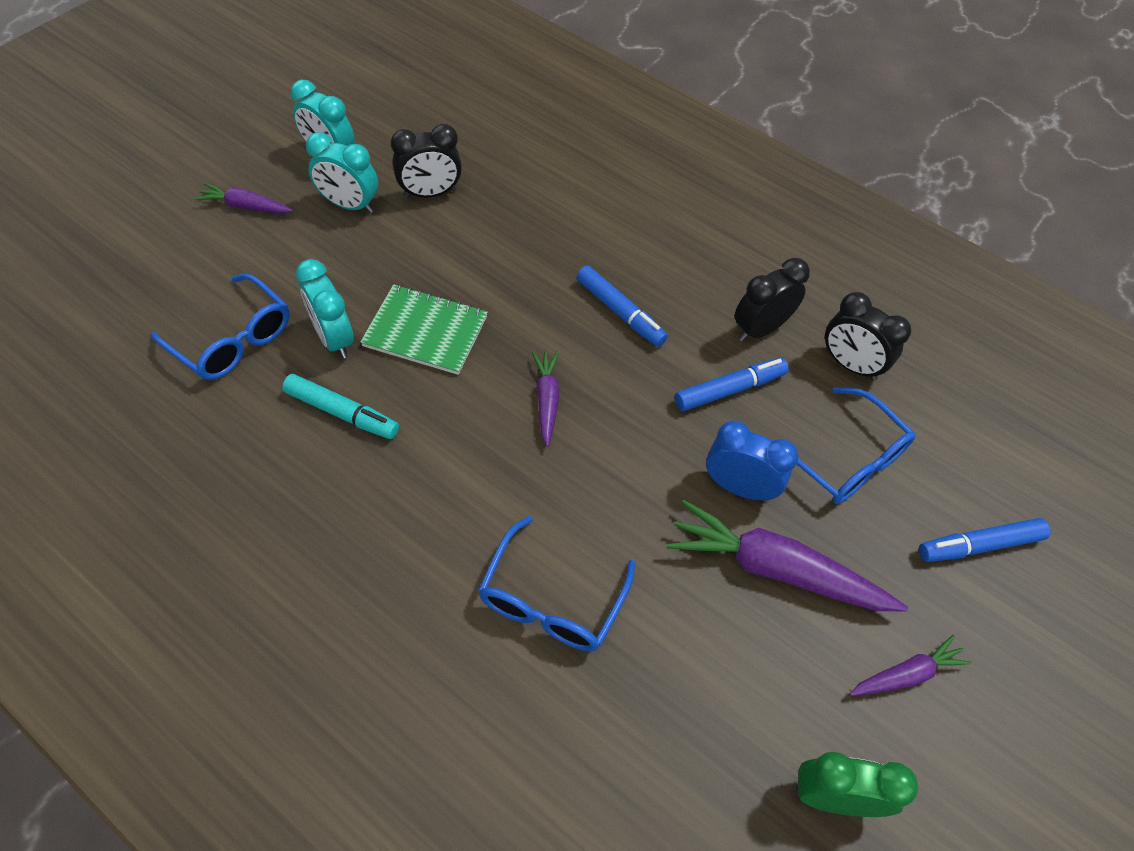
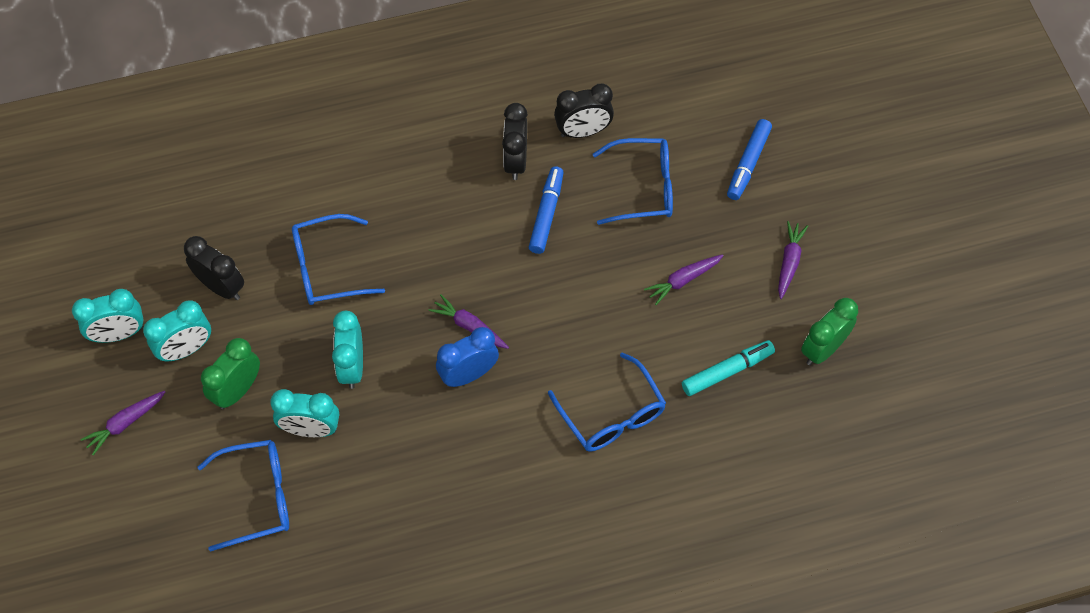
camera: 50 degrees left, 5 degrees up
(335, 262) = (237, 390): none -> green clock
(342, 412) = (380, 458): turquoise marker -> turquoise marker (727, 371)
(425, 331) = (352, 366): green notebook -> turquoise clock
(430, 193) = (221, 287): black clock -> black clock turned 75 degrees counterclockwise
(512, 253) = (327, 268): none -> blue glasses
(620, 312) = (434, 235): blue marker -> none
(739, 487) = (617, 260): blue clock -> blue clock (468, 374)
(776, 569) = (683, 280): purple carrot -> purple carrot, size x0.53

